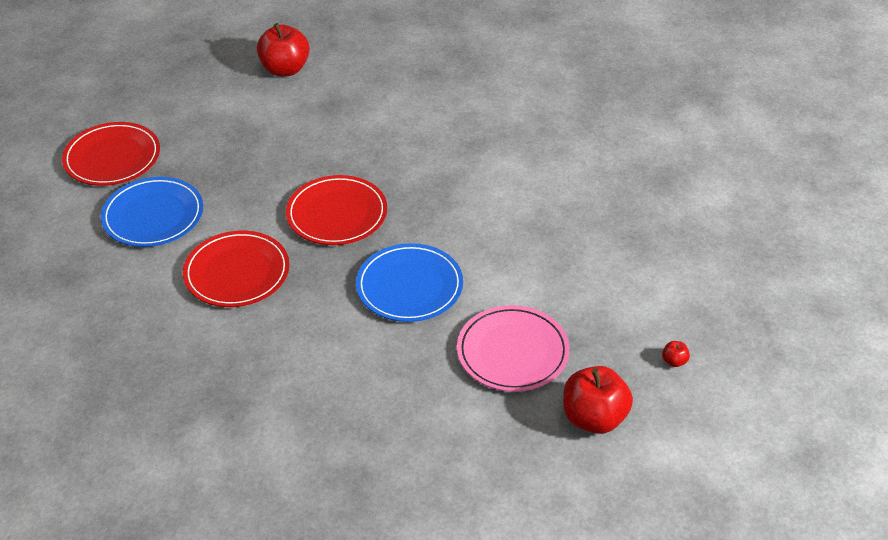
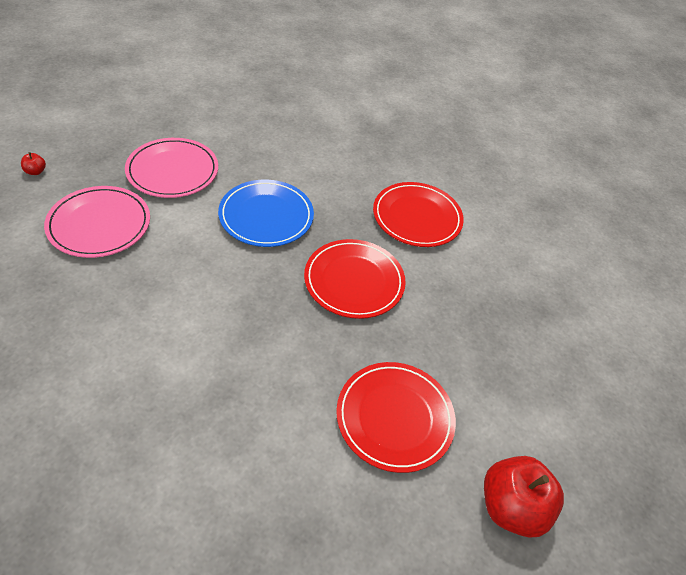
camera: 160 degrees right, 5 degrees up
(112, 158) = (607, 325): red plate -> red plate (394, 417)
(153, 216) = (520, 264): blue plate -> none
(589, 290) = (99, 224): none -> pink plate
(594, 418) = (111, 132): red apple -> none

